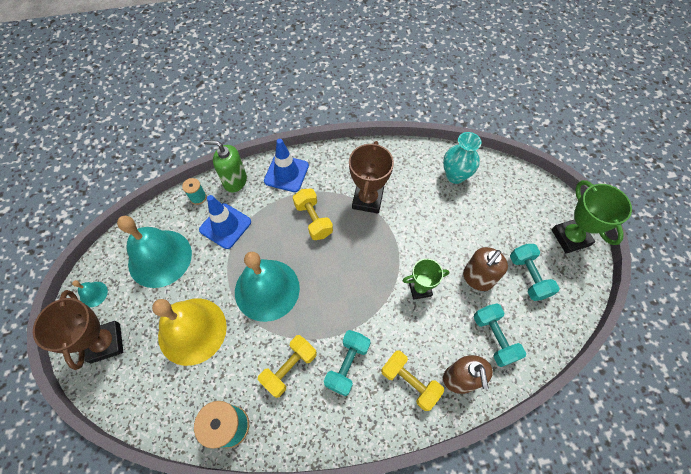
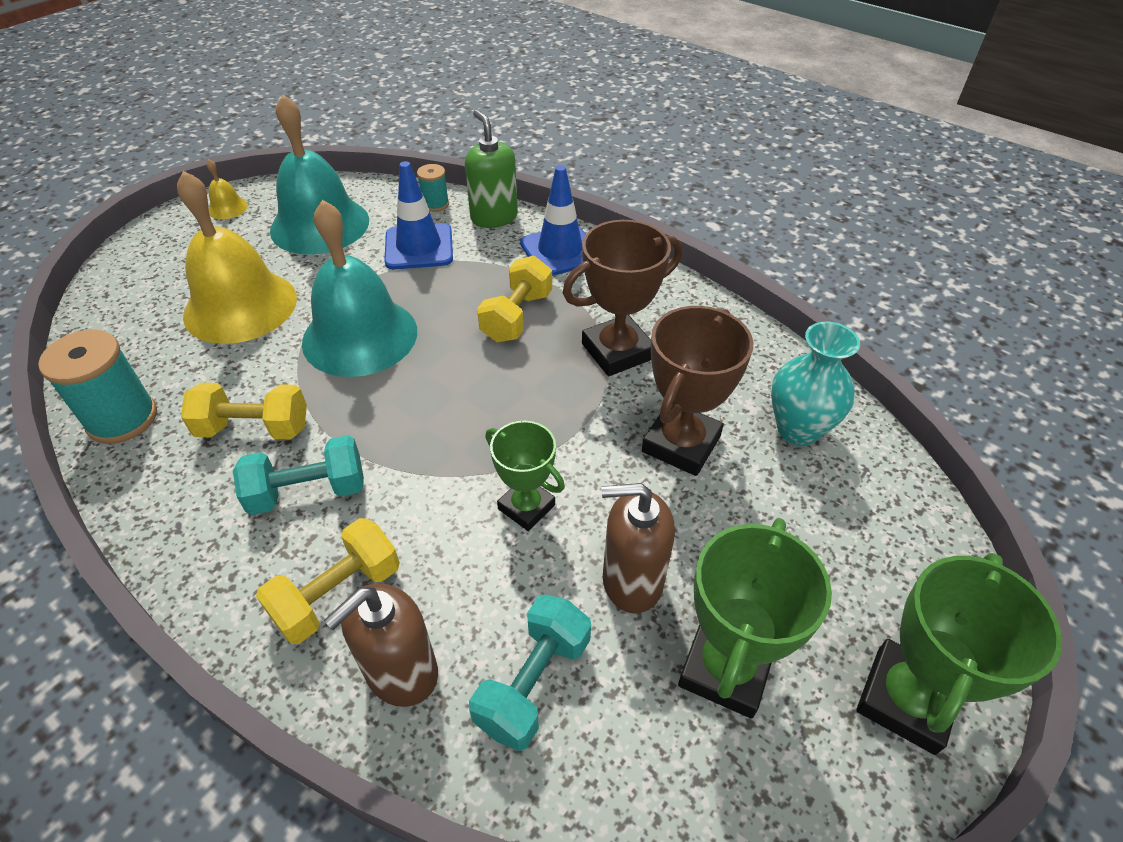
camera: 50 degrees right, 15 degrees down
(93, 294) = (227, 208): turquoise bell -> yellow bell
(105, 343) = (170, 251): brown trophy -> brown trophy (681, 444)
(409, 382) = (338, 594): yellow dumbbell -> yellow dumbbell turned 45 degrees clockwise
(528, 276) = (725, 668): turquoise dumbbell -> green trophy

